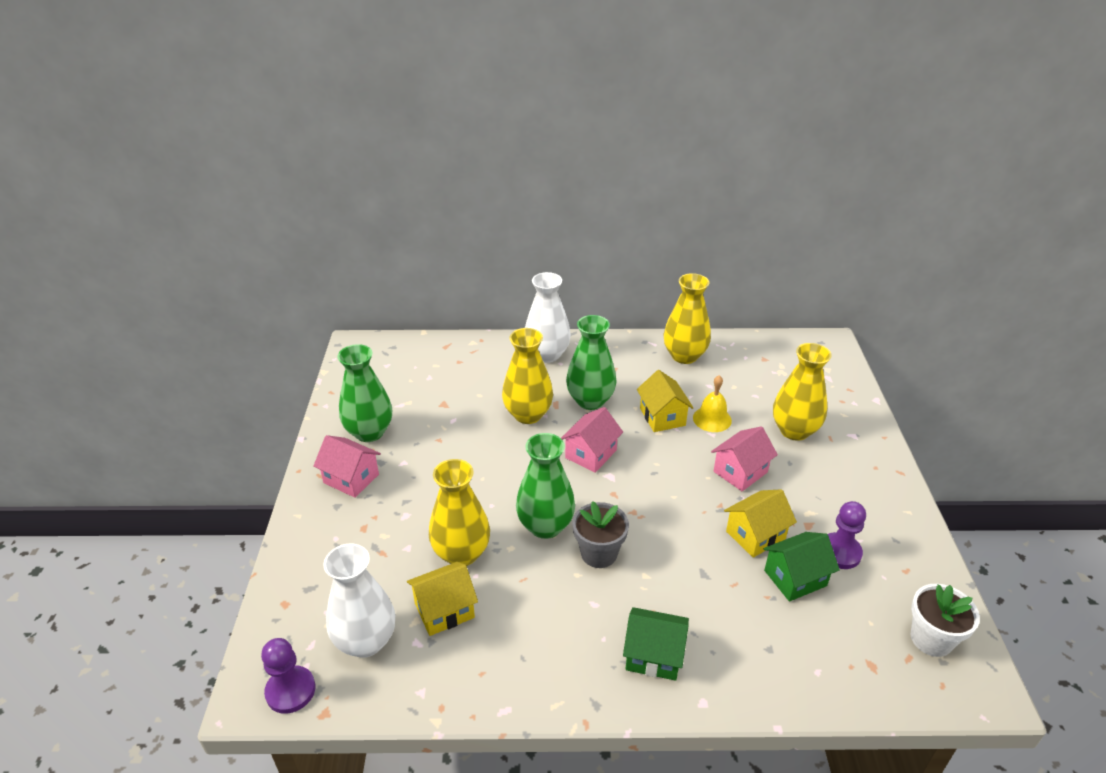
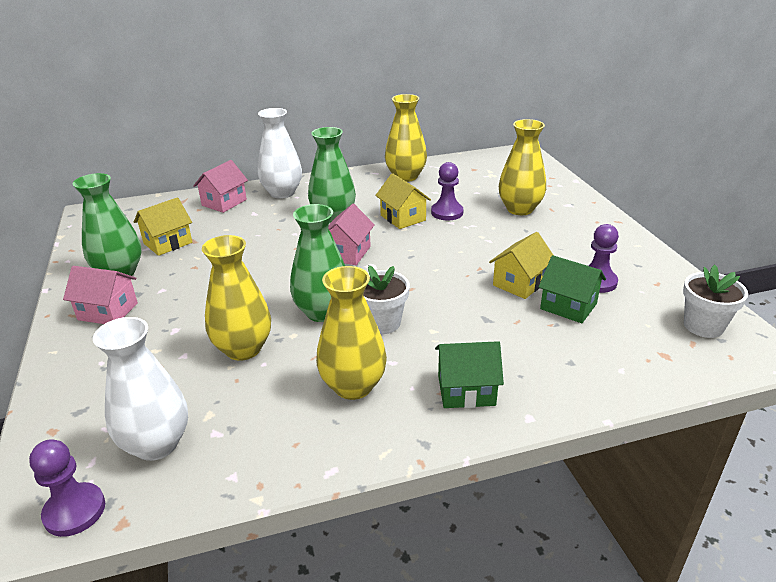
camera: 15 degrees left, 5 degrees down
(444, 610) = (238, 399): yellow house -> yellow house (168, 243)
(528, 414) = (278, 235): yellow vase -> yellow vase (353, 386)
(599, 553) = (382, 323): grey flower pot -> white flower pot
(712, 419) = (447, 212): yellow bell -> purple pawn
(740, 472) = (487, 243): pink house -> pink house (224, 202)
(795, 578) = (568, 306): green house -> green house turned 75 degrees clockwise

